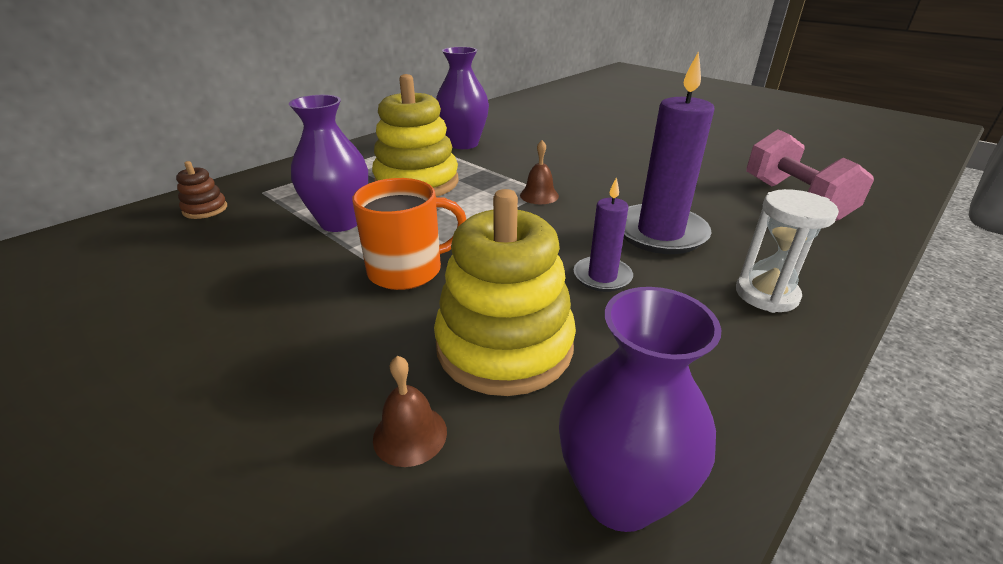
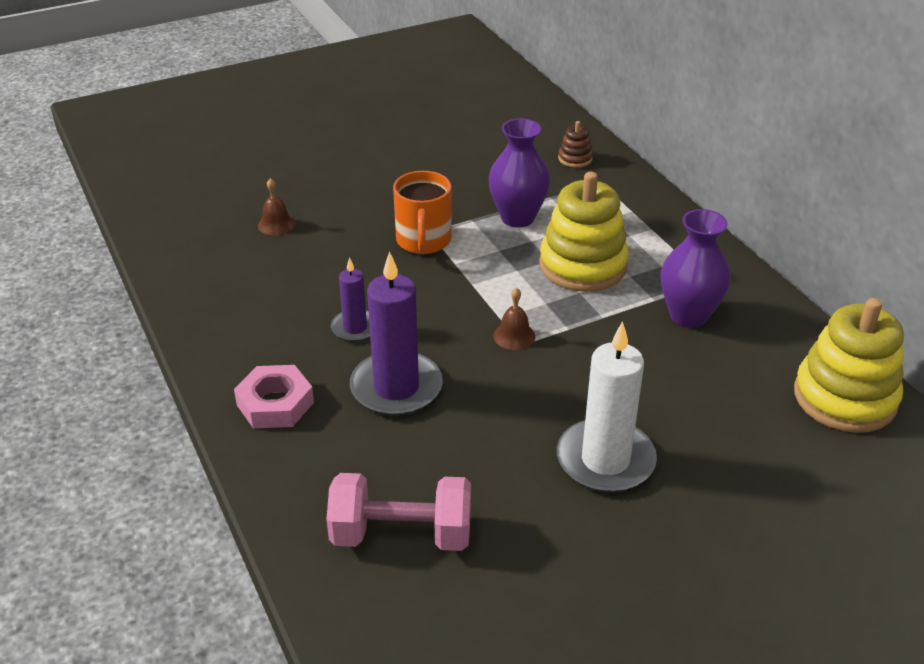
camera: 110 degrees right, 5 degrees up
(504, 345) = (315, 265): yellow stacking toy -> yellow stacking toy (845, 397)
(619, 495) = (196, 274): purple vase -> none
(636, 152) = (605, 460): none -> white candle
(766, 294) = (275, 403): white hourglass -> pink nut

